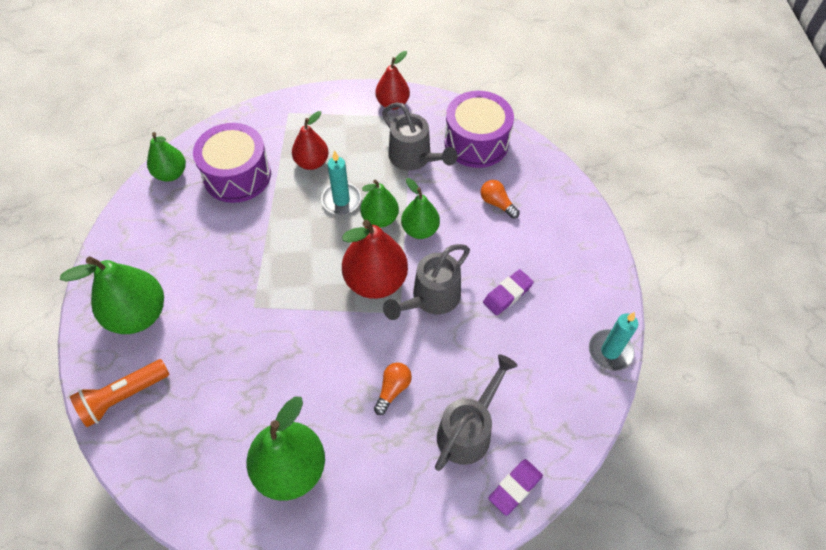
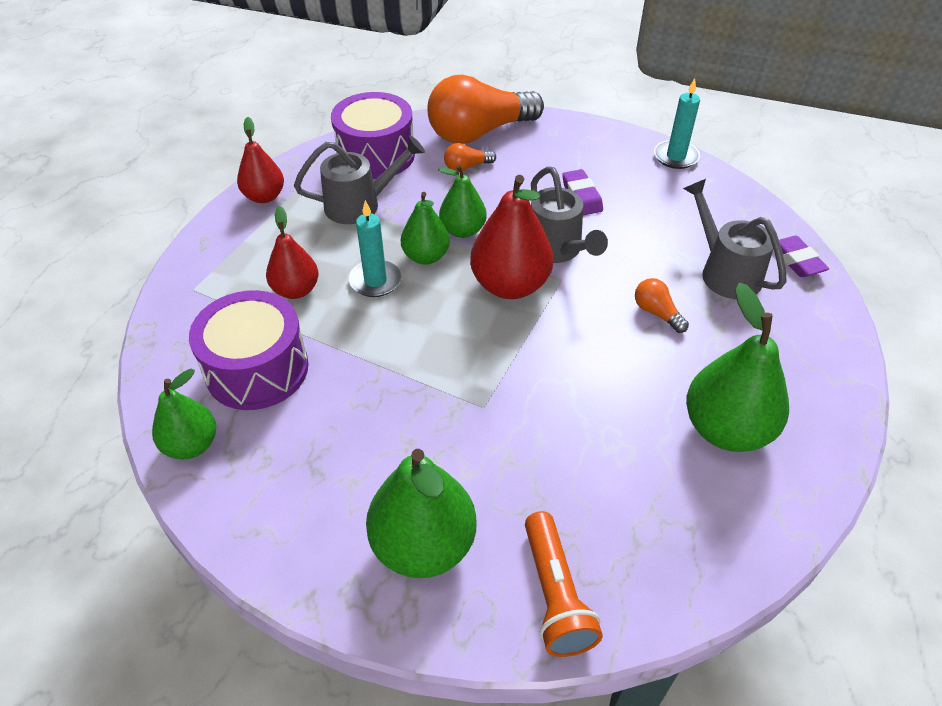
camera: 65 degrees left, 10 degrees down
(548, 195) = (479, 132): none -> orange light bulb

